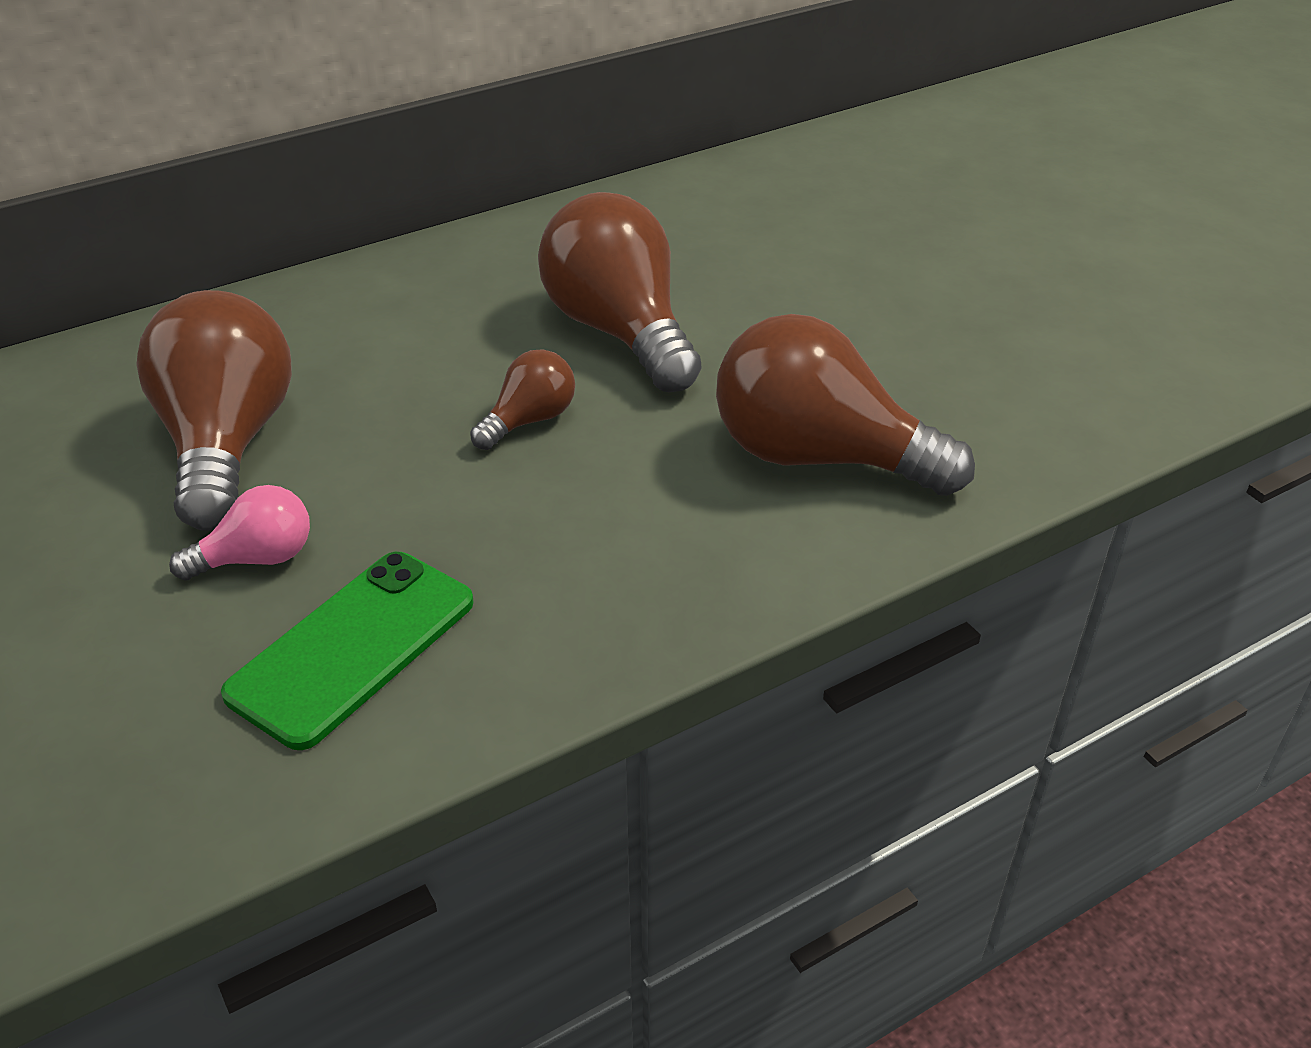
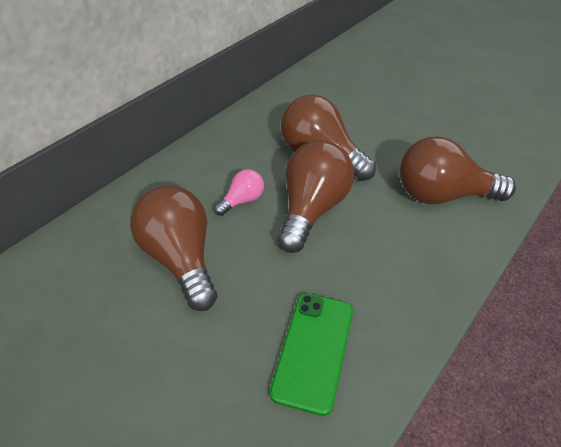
camera: 20 degrees left, 5 degrees up
(257, 558) = (236, 316): pink light bulb -> pink light bulb (242, 201)
(529, 420) = (312, 209): brown light bulb -> brown light bulb, size x2.03

